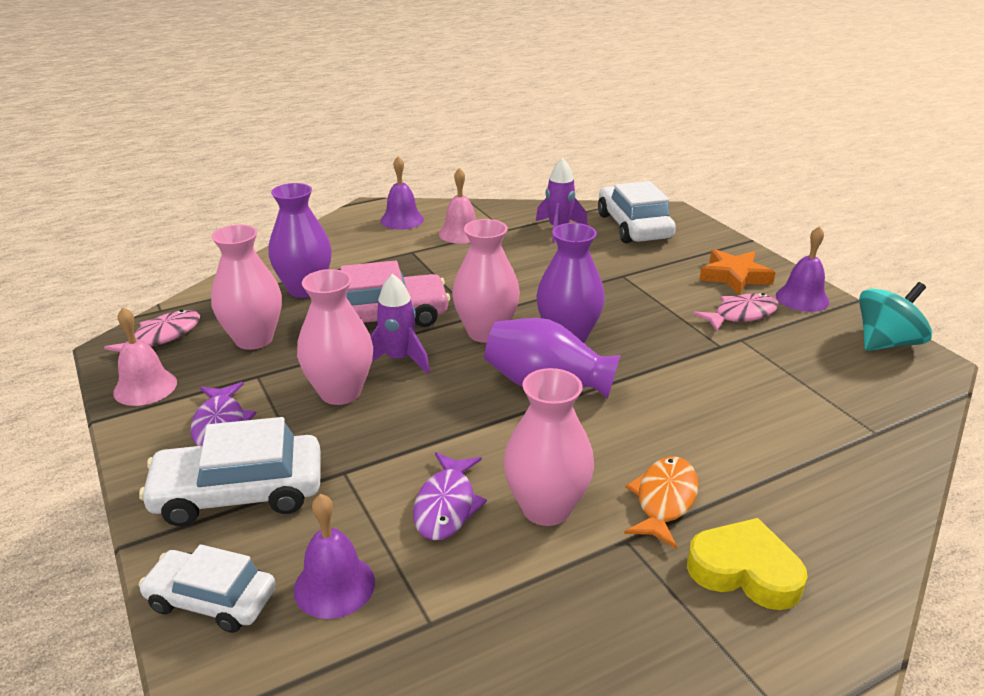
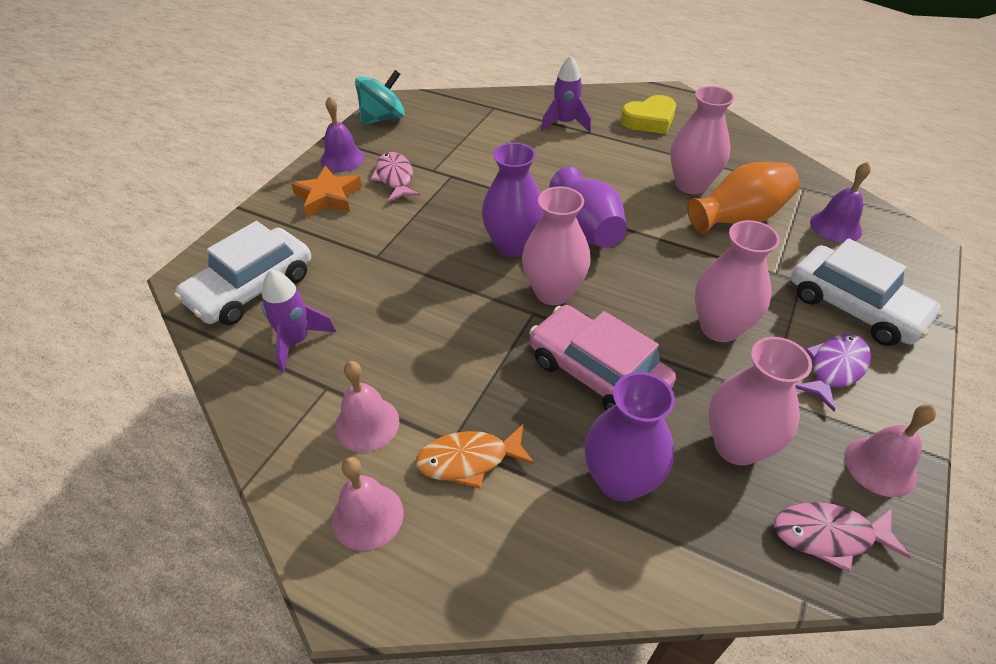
camera: 125 degrees left, 15 degrees up
(211, 600) = (908, 262): white car -> none
(399, 359) = (645, 321): purple rocket -> purple rocket (565, 123)
(402, 220) = (367, 516): purple bell -> pink bell
(446, 505) = (738, 218): purple fish -> orange vase
(664, 500) = (633, 152): orange fish -> orange fish (469, 460)
(741, 315) = (395, 178): pink fish -> pink fish turned 45 degrees clockwise
(744, 571) = (649, 120): yellow heart -> yellow heart turned 105 degrees counterclockwise
(886, 343) = (383, 118): turquoise spinning top -> turquoise spinning top turned 120 degrees clockwise

